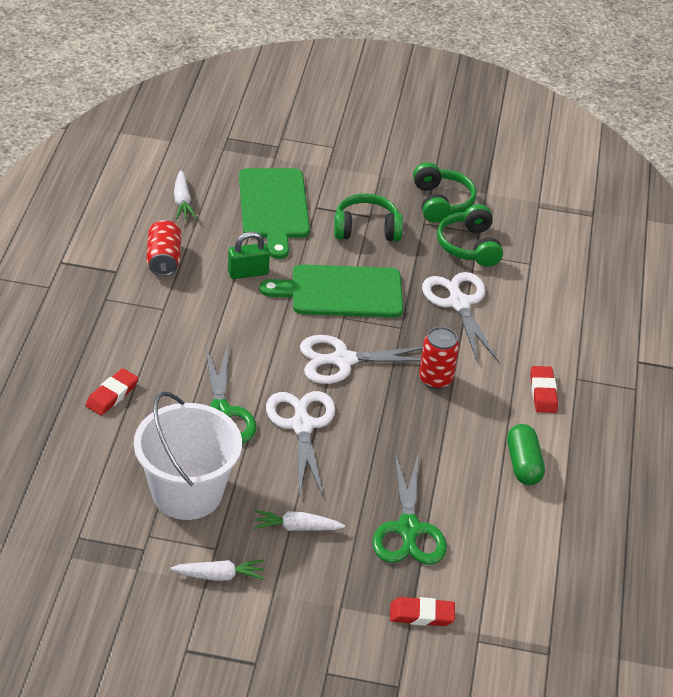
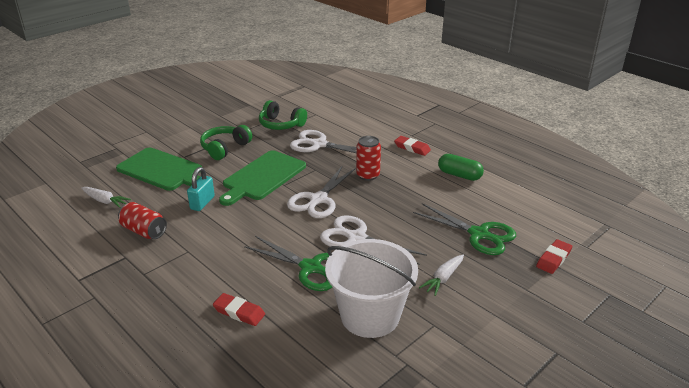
camera: 50 degrees left, 10 degrees down
(112, 395) = (239, 312): red eraser -> red eraser turned 45 degrees counterclockwise
(219, 576) = (462, 334): white carrot -> none
(248, 272) = (202, 203): green padlock -> turquoise padlock
(441, 202) = (237, 119): green headphones -> none

